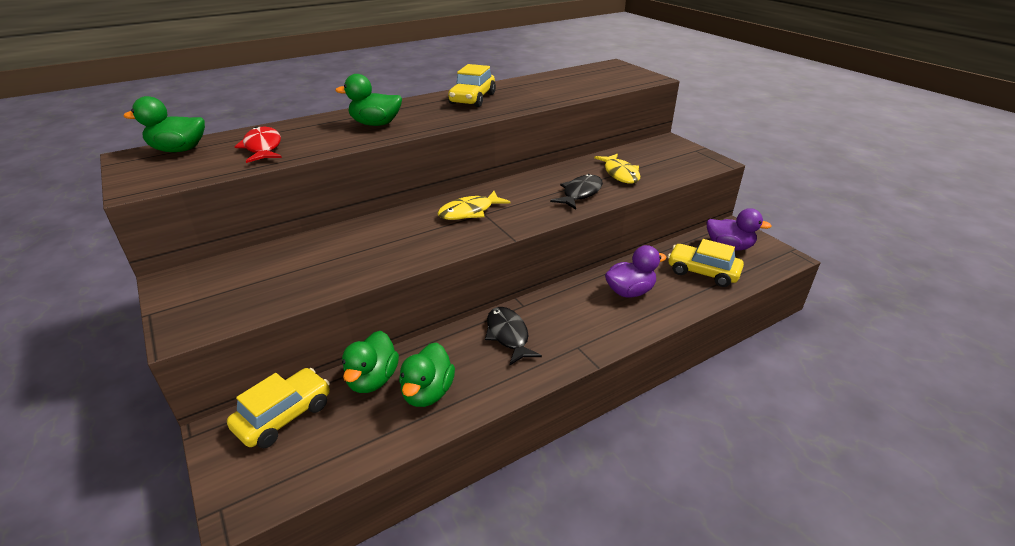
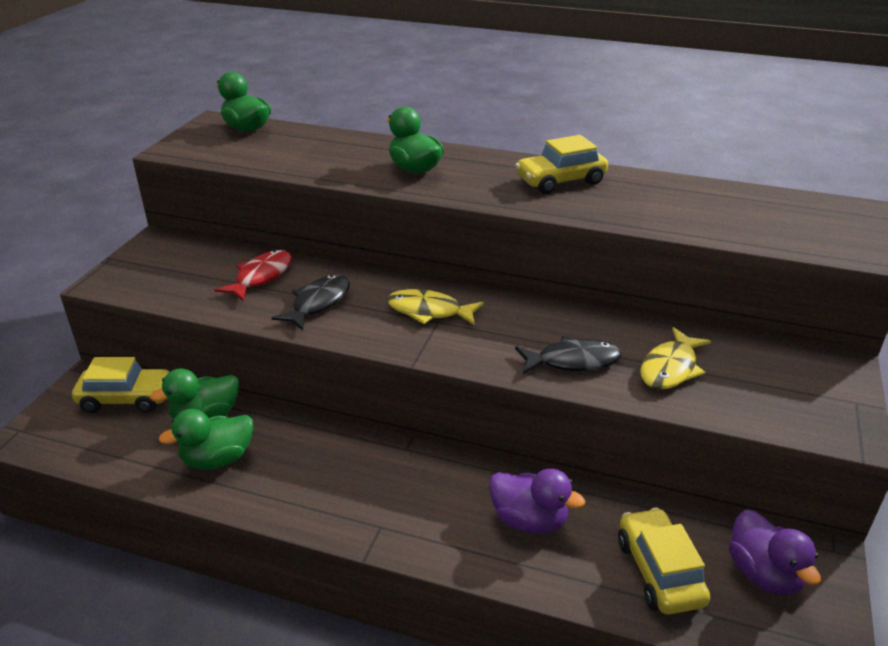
camera: 50 degrees right, 0 degrees up
(263, 147) = (294, 152): red fish -> red fish (261, 276)
(508, 335) = (346, 465): black fish -> black fish (318, 303)

